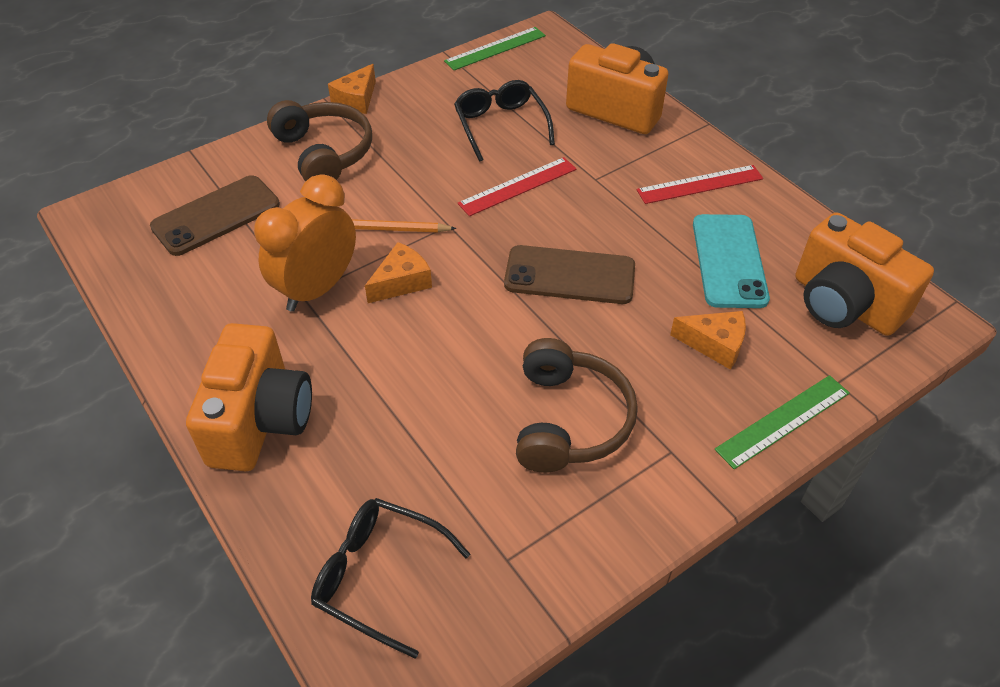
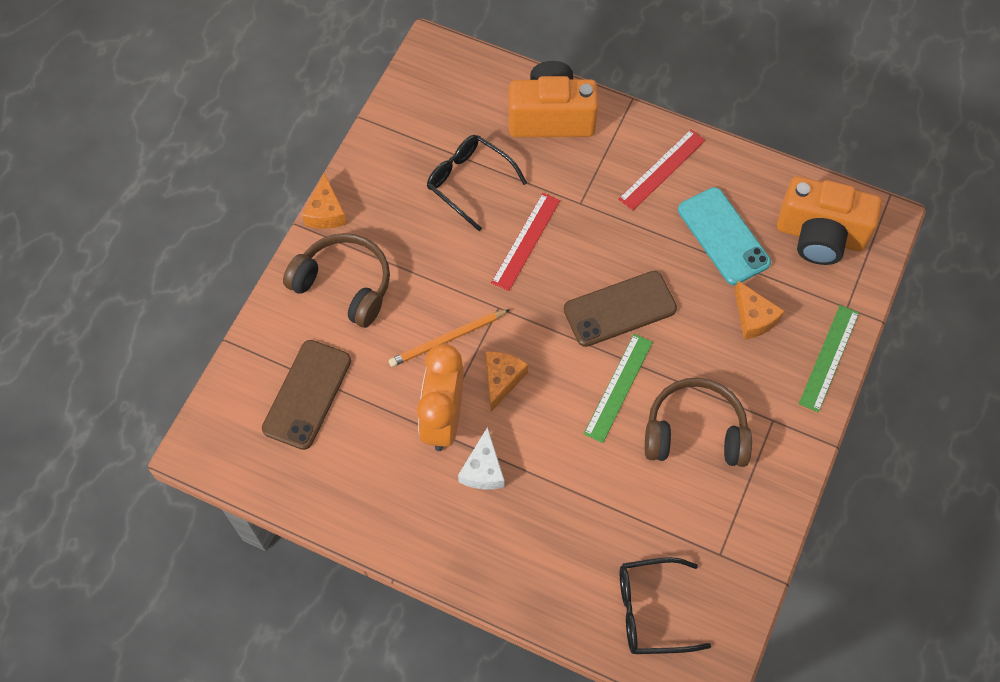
camera: 30 degrees left, 15 degrees up
(260, 421) = (489, 549): orange camera -> none
(317, 347) = (483, 469): none -> white cheese
(495, 48) = (403, 92): green ruler -> green ruler (618, 387)
(569, 420) = (695, 432): brown headphones -> brown headphones turned 60 degrees counterclockwise
(714, 344) = (753, 318): orange cheese -> orange cheese turned 75 degrees clockwise

